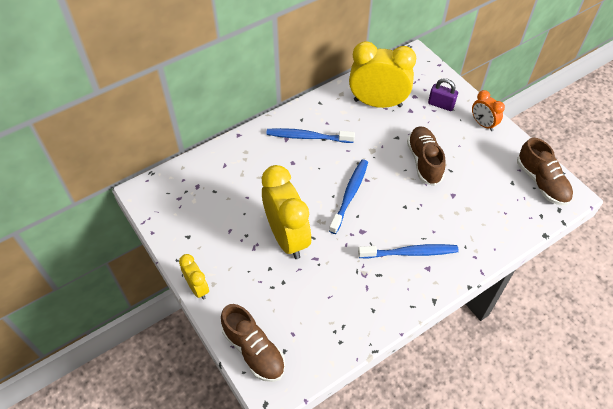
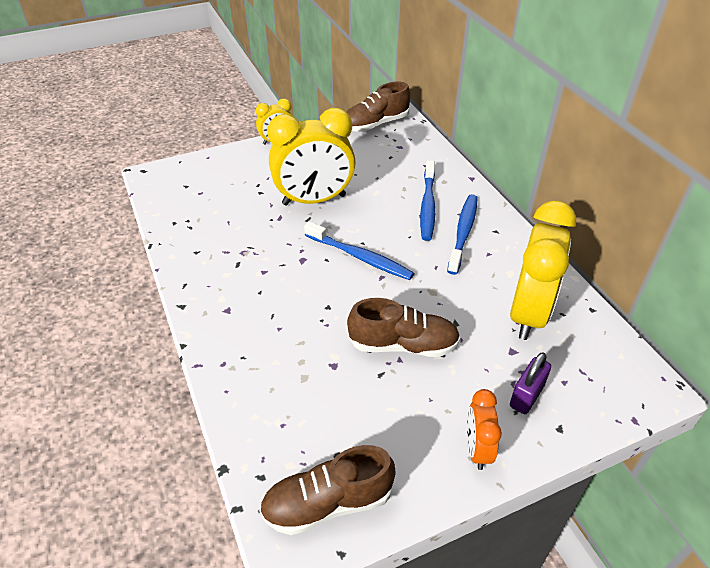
camera: 100 degrees right, 10 degrees down
(254, 350) = (197, 168): brown shoe -> brown shoe (375, 124)
(410, 253) = (255, 297): blue toothbrush -> blue toothbrush (427, 206)
(483, 124) = (477, 449): orange clock -> orange clock turned 60 degrees counterclockwise

